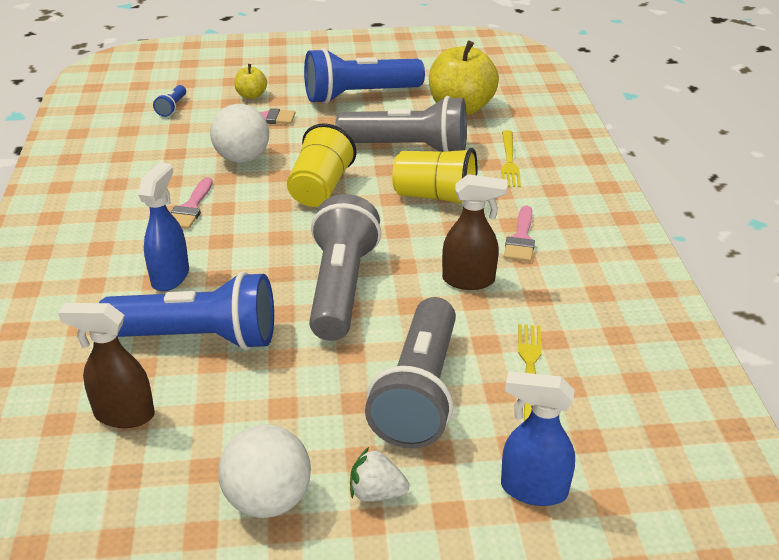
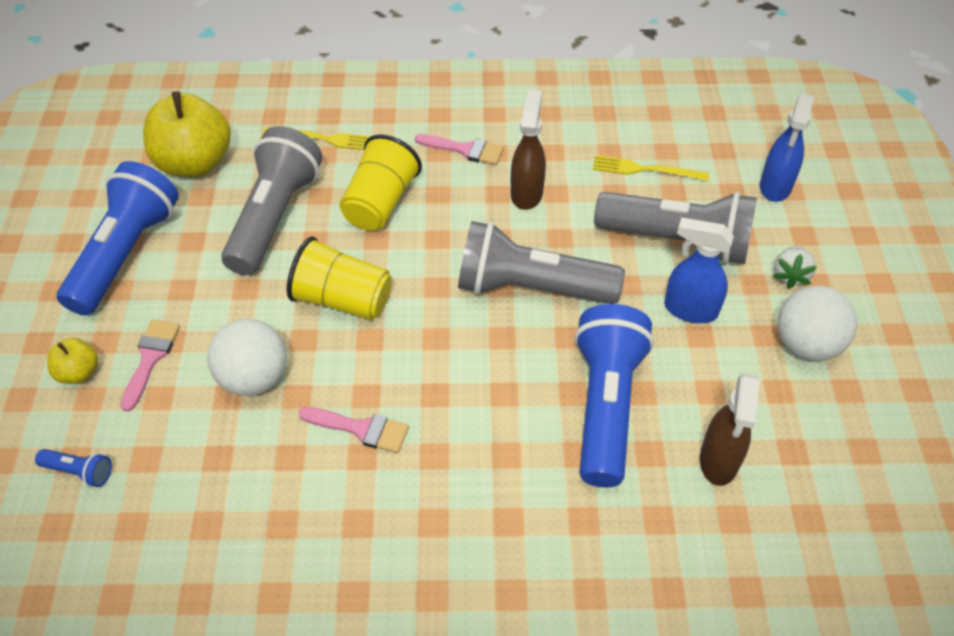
camera: 85 degrees left, 15 degrees up
(170, 277) = (500, 439): blue spray bottle -> blue spray bottle (690, 309)
(359, 95) = (126, 254): blue flashlight -> blue flashlight turned 150 degrees counterclockwise

